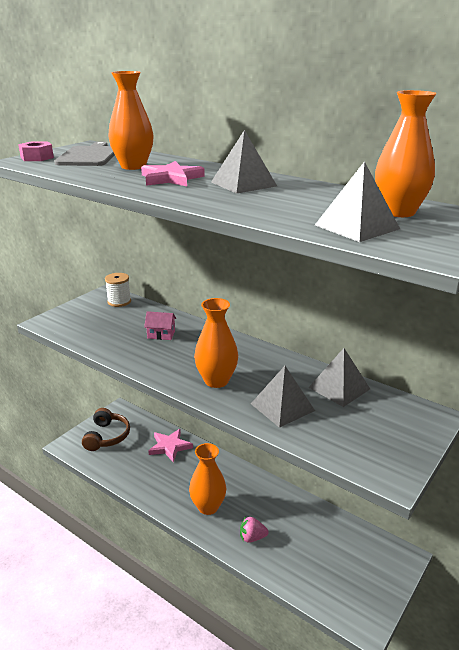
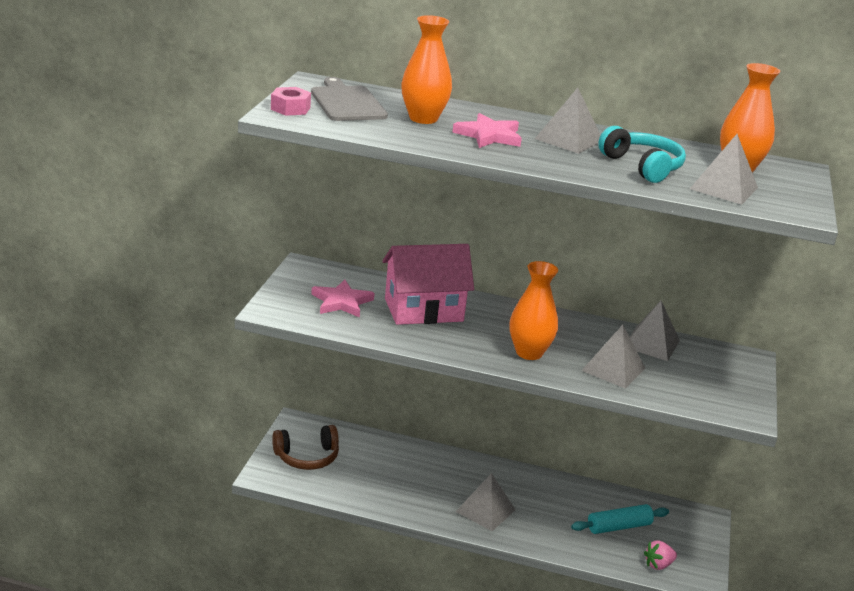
camera: 25 degrees left, 0 degrees up
(107, 436) = (307, 457): brown headphones -> brown headphones turned 90 degrees clockwise
(119, 301) = (333, 275): white spool -> none
(161, 334) = (423, 310): pink house -> pink house, size x2.36
(170, 446) = (395, 455): pink star -> pink star (342, 302)
(208, 507) = (485, 510): orange vase -> grey pyramid
(252, 537) = (552, 530): pink strawberry -> pink strawberry (658, 565)
(288, 205) = (642, 166): none -> turquoise headphones
(314, 547) = (619, 527): none -> turquoise rolling pin

